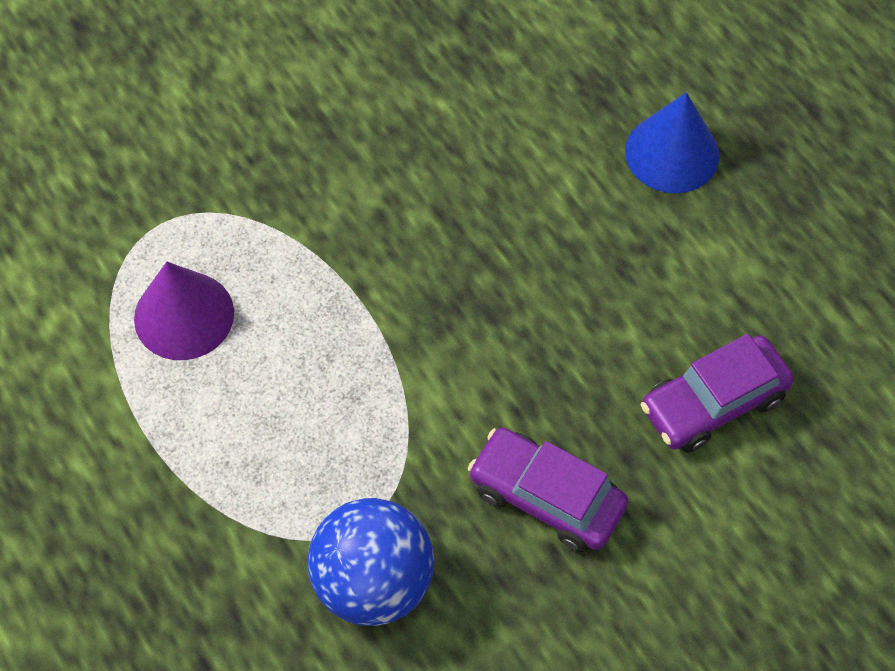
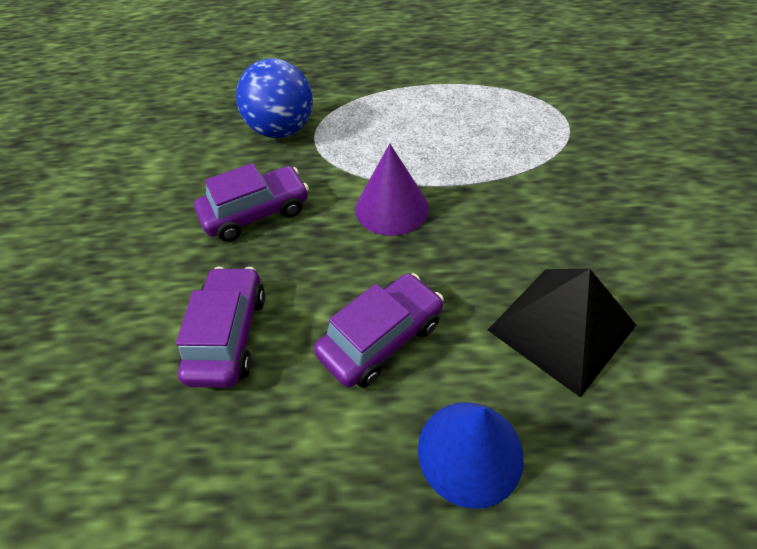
camera: 125 degrees right, 10 degrees down
(184, 315) = (495, 114): purple cone -> purple cone (391, 208)
(505, 131) = (561, 327): none -> black pyramid
(619, 266) = (381, 338): none -> purple car

